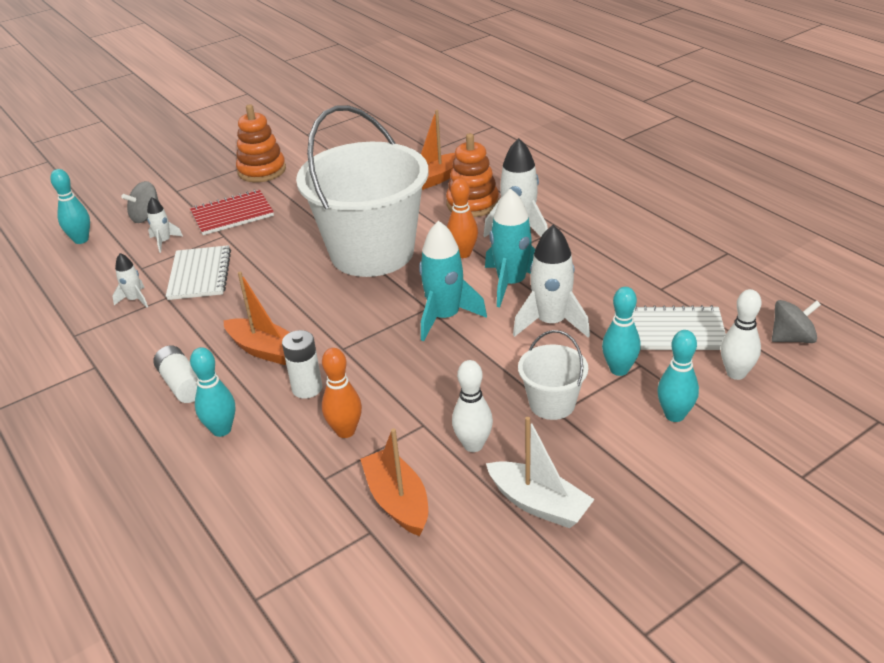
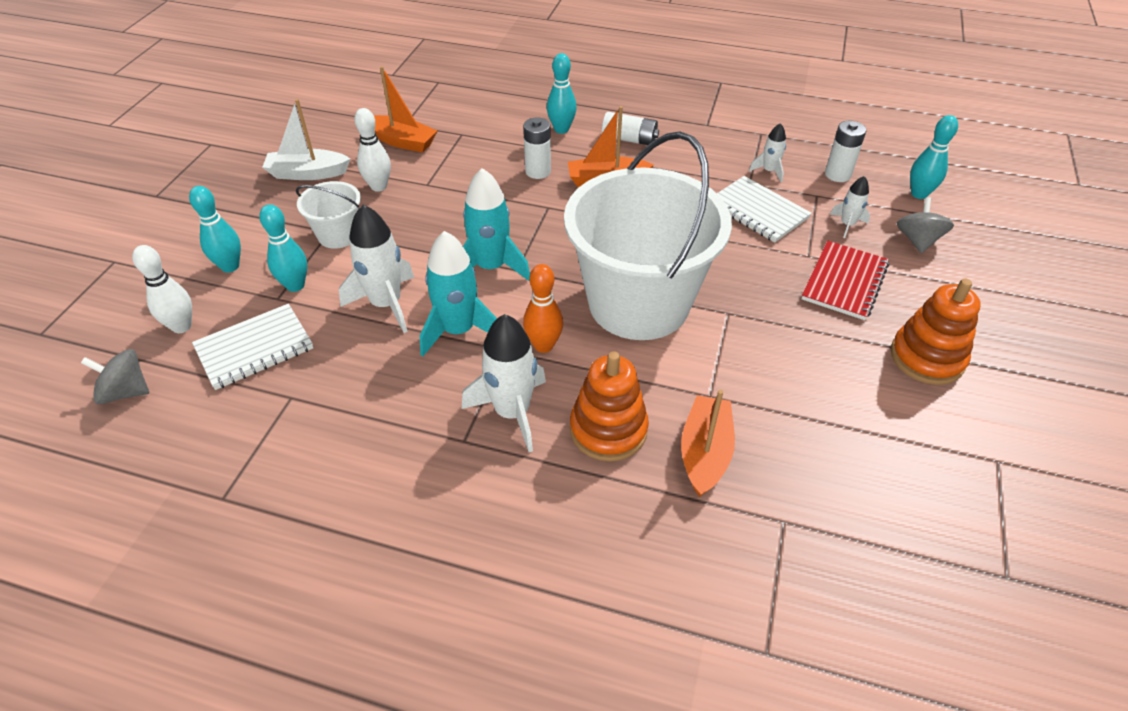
camera: 140 degrees right, 10 degrees up
(97, 275) = (837, 174): none -> white battery
(345, 431) = (477, 160): orange bowling pin -> none
(792, 338) = (125, 392): grey spinning top -> grey spinning top turned 60 degrees clockwise

